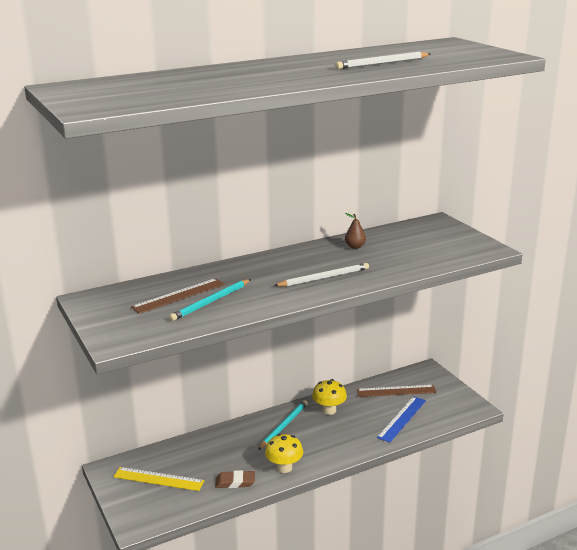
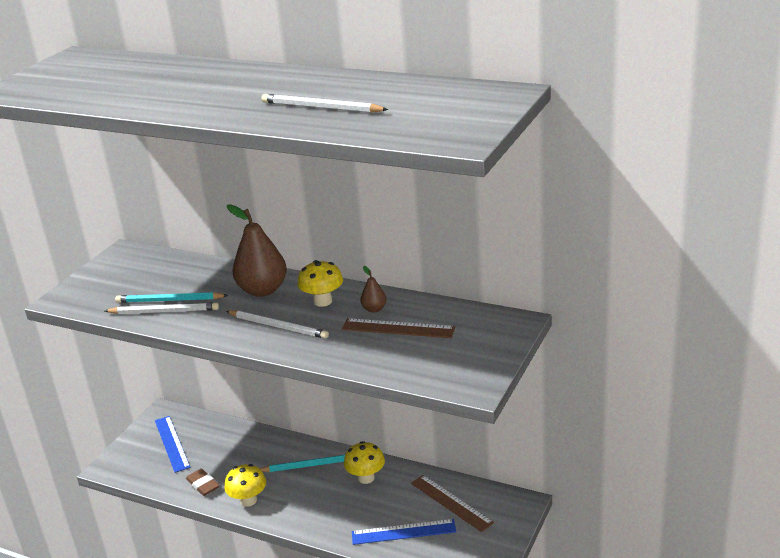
camera: 55 degrees right, 5 degrees up
(158, 479) = (172, 443): yellow ruler -> blue ruler
(179, 295) = (167, 282): brown ruler -> brown ruler (398, 328)
(224, 308) = (164, 311): none -> white pencil
(262, 269) = (263, 290): none -> brown pear
(316, 257) = (323, 301): none -> yellow mushroom

